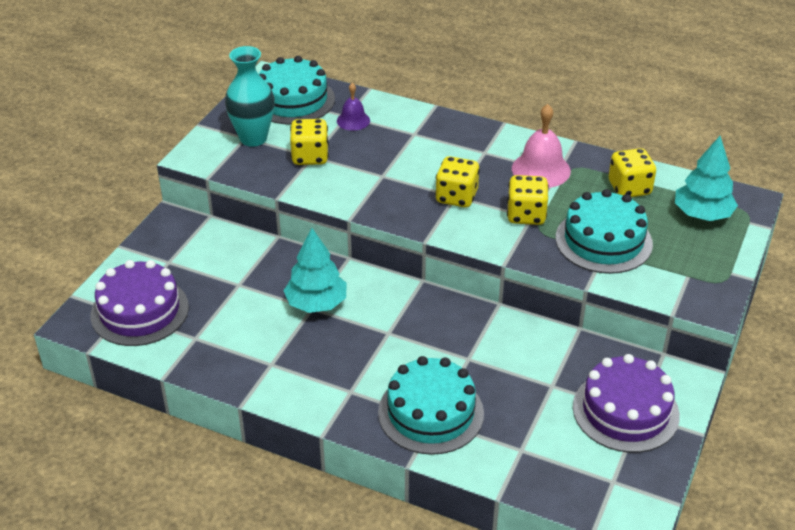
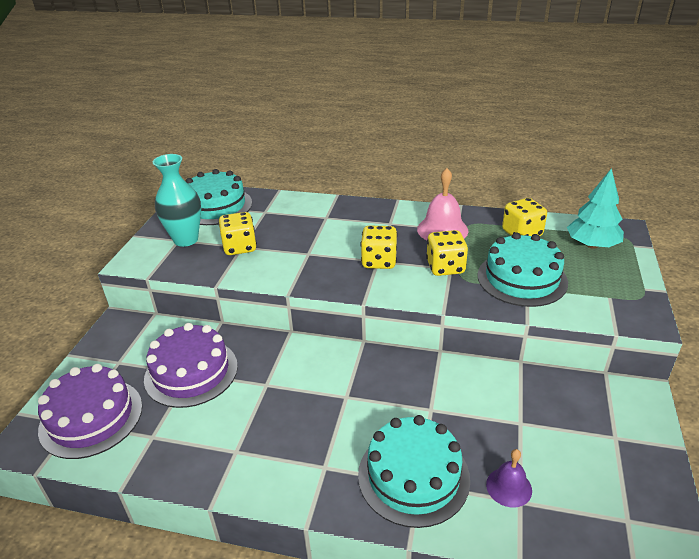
camera: 10 degrees left, 5 degrees down
(316, 303) = (269, 379): turquoise tree -> none
(353, 120) = (271, 214): purple bell -> purple bell (509, 487)
(625, 411) = (601, 437): purple cake -> purple cake (191, 372)

